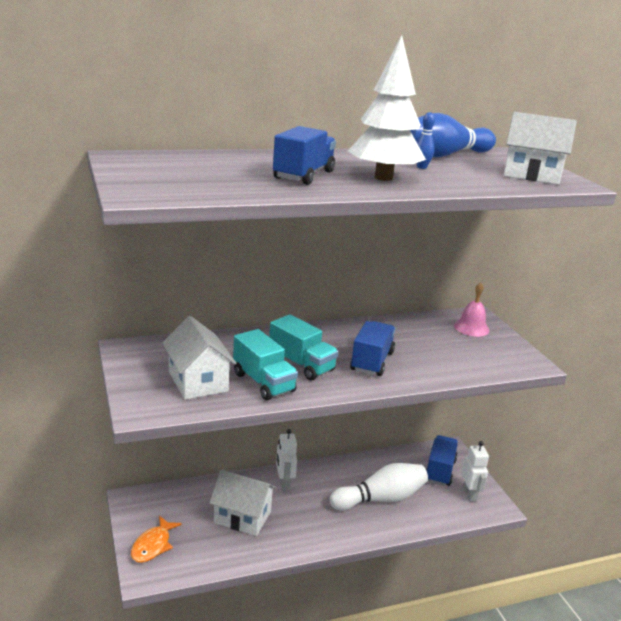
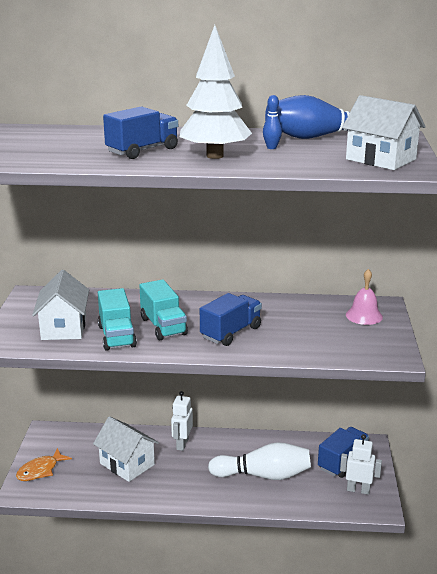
camera: 25 degrees right, 0 degrees up
(469, 494) = (358, 490): white robot -> white robot turned 90 degrees counterclockwise

